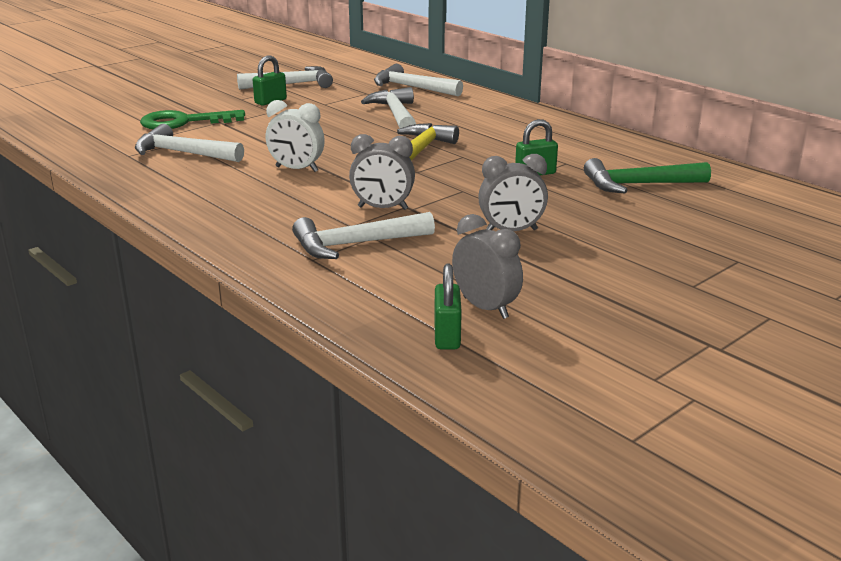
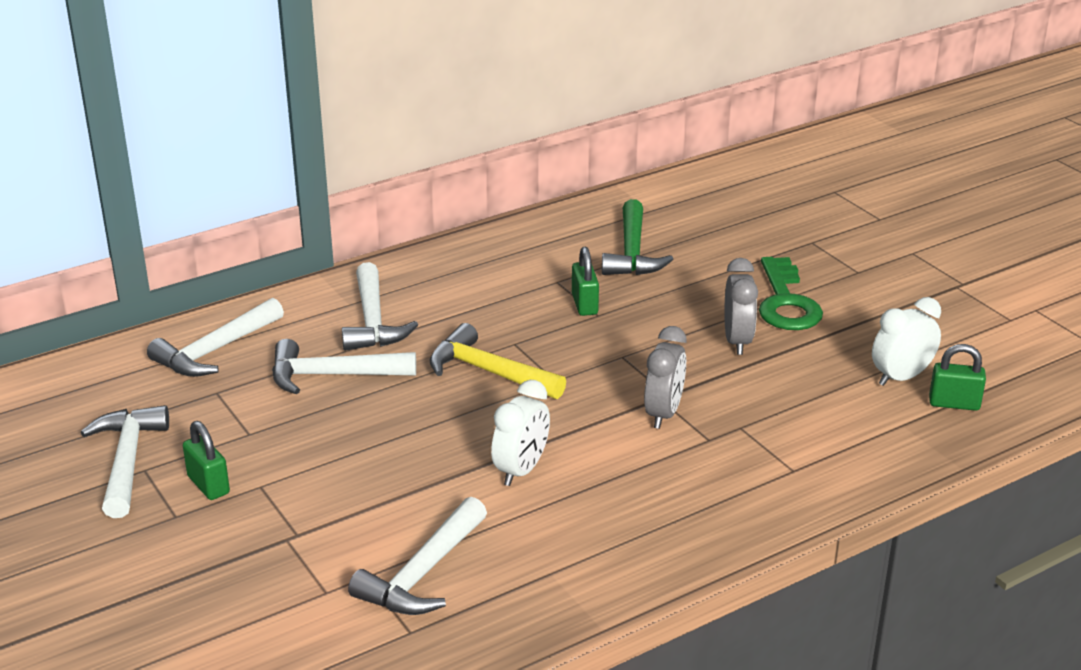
camera: 80 degrees left, 5 degrees up
(184, 122) = (272, 577): green key -> green key (786, 302)
(355, 244) = (760, 439): white hammer -> white hammer (373, 321)
(485, 308) = (901, 377): grey clock -> white clock

